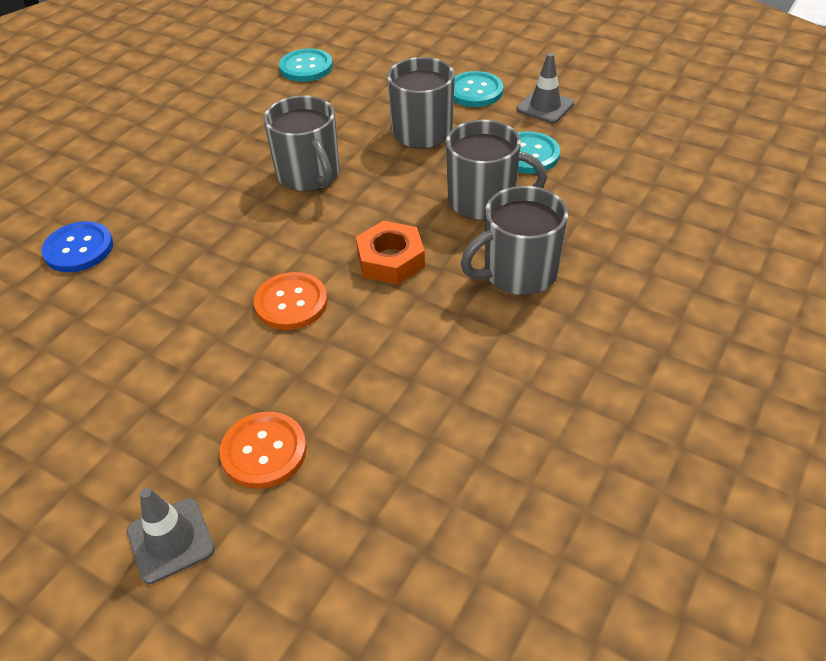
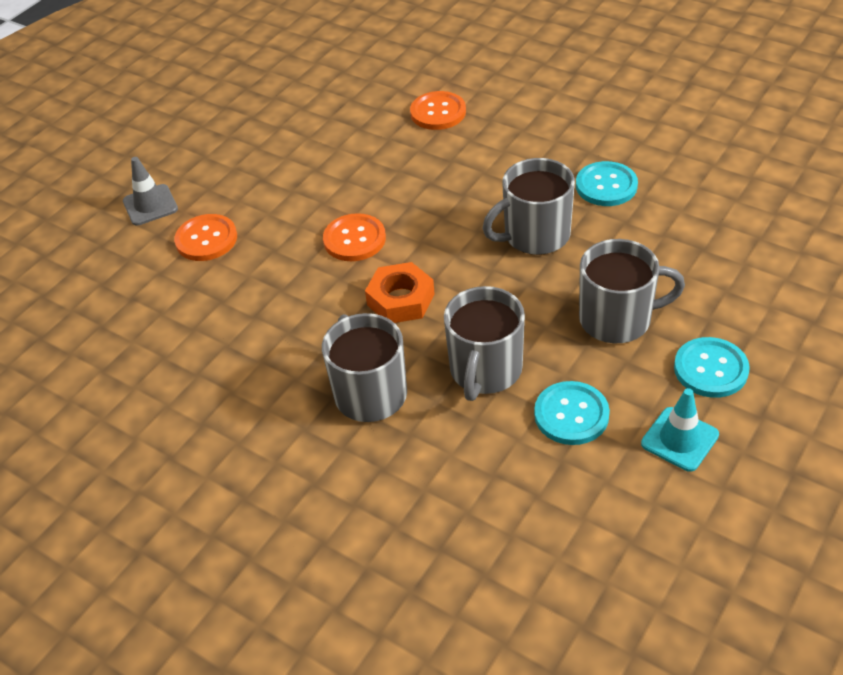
camera: 95 degrees right, 0 degrees up
(79, 249) = (438, 112): blue button -> orange button
(306, 67) = (748, 216): turquoise button -> turquoise button (606, 186)
(545, 107) = (679, 439): grey traffic cone -> turquoise traffic cone

